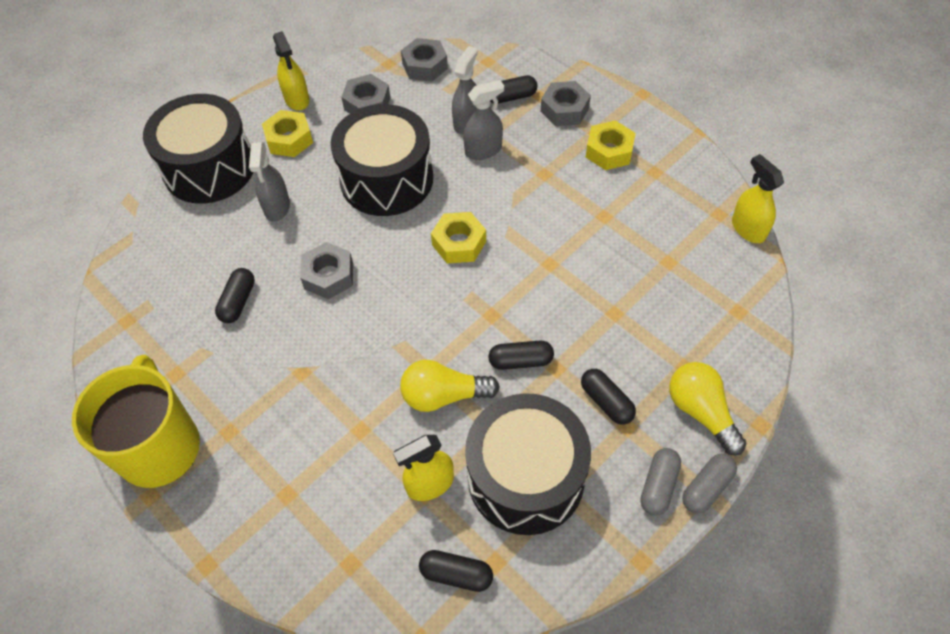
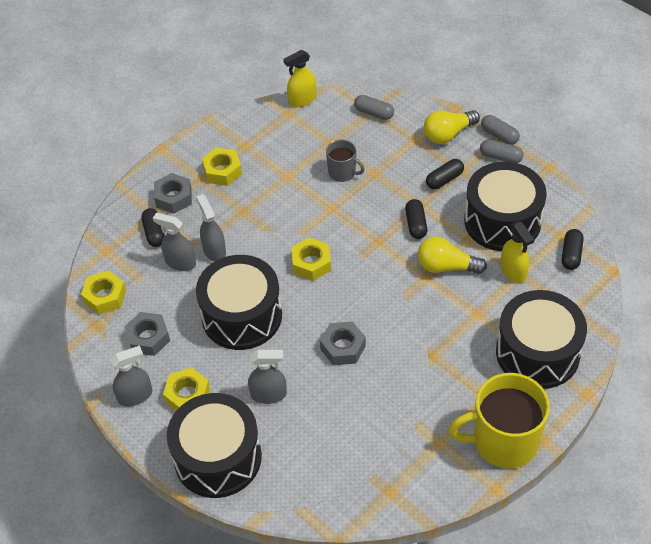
camera: 90 degrees left, 5 degrees down
(238, 301) = (369, 409): black capsule -> none
(285, 503) = (537, 353): none -> black drum
(297, 99) = (135, 396): yellow spray bottle -> grey spray bottle
(425, 66) = (105, 296): grey nut -> yellow nut
(444, 395) = (446, 267): yellow light bulb -> yellow light bulb turned 105 degrees clockwise
(614, 276) = (342, 172): none -> grey mug
(733, 314) = (374, 113): none -> grey capsule

